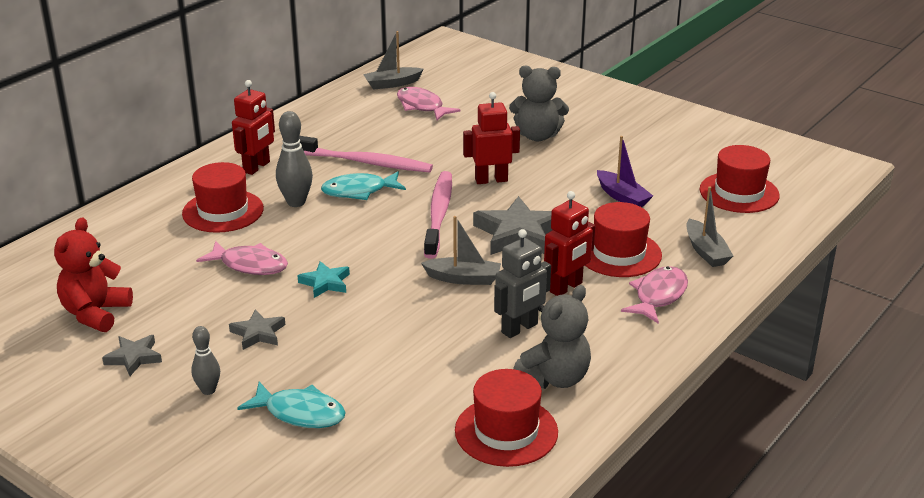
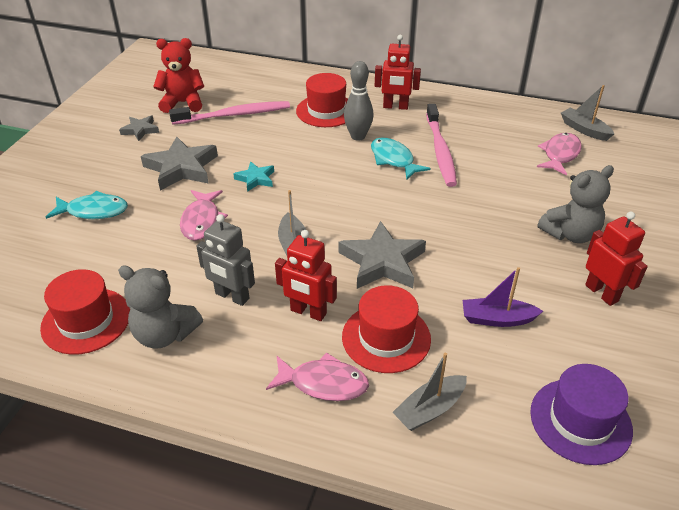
camera: 70 degrees right, 10 degrees up
(208, 390) = (112, 167): grey bowling pin -> none
(249, 265) = (263, 141): pink fish -> pink fish (202, 221)
(258, 333) = (181, 168): grey star -> grey star, size x1.85
(300, 413) = (93, 211): turquoise fish -> turquoise fish turned 90 degrees counterclockwise
(439, 214) = (386, 208): pink toothbrush -> pink toothbrush (234, 115)
(491, 180) = (463, 224): red robot -> red robot (601, 293)
(537, 136) = (570, 234): grey teddy bear -> grey teddy bear turned 105 degrees counterclockwise
(622, 197) = (497, 319): purple boat -> purple boat turned 60 degrees clockwise
(739, 193) = (580, 420): red hat -> purple hat

